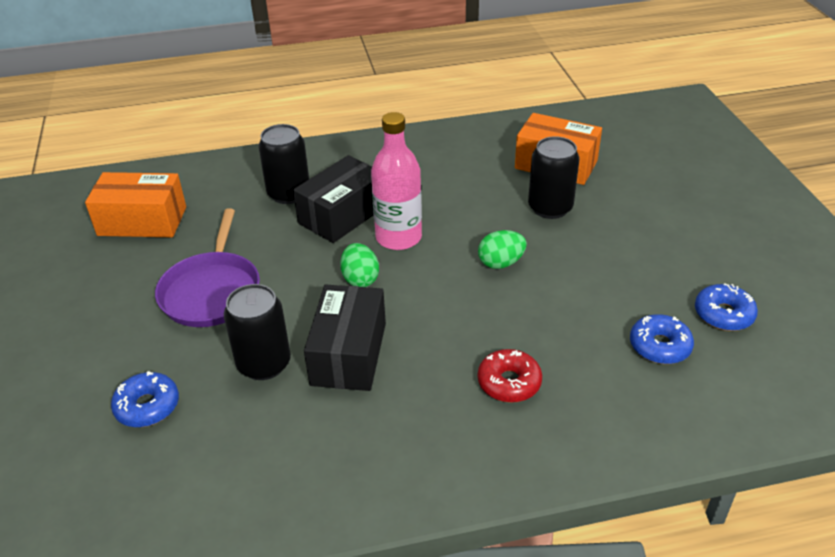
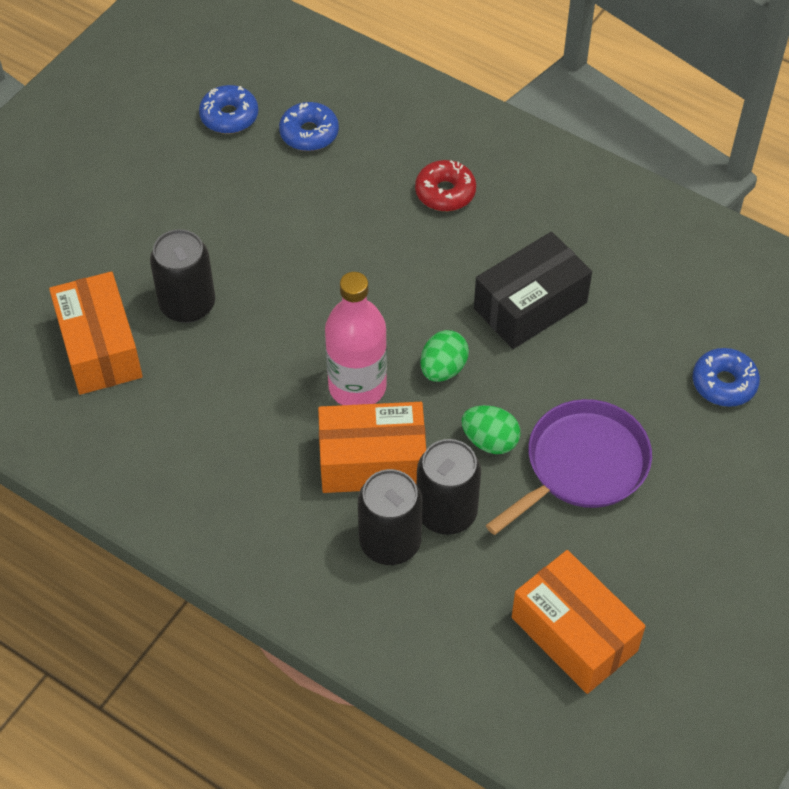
camera: 135 degrees left, 15 degrees up
(264, 364) = (603, 350): black can -> black can (446, 512)
(342, 215) = (372, 461): black box -> orange box
(501, 263) = (312, 286): green egg -> green egg (490, 441)

